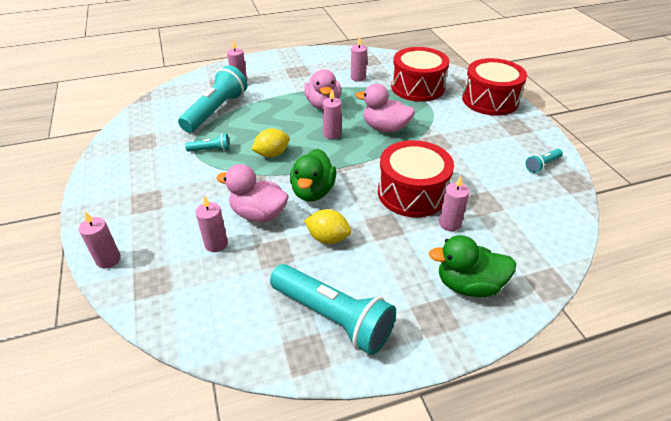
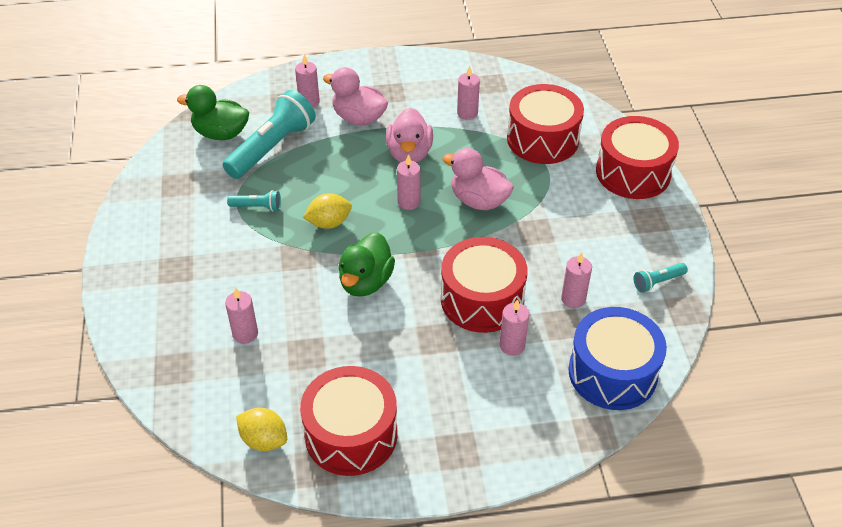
camera: 10 degrees right, 5 degrees up
(108, 259) = (130, 336): pink candle -> pink candle (573, 299)
(258, 214) = (298, 303): pink duck -> pink duck (359, 118)
(328, 238) = (368, 344): yellow lemon -> yellow lemon (264, 440)
(333, 317) = (351, 434): turquoise flashlight -> red drum
(468, 285) = (506, 421): green duck -> green duck (221, 133)
(540, 233) = (612, 372): none -> blue drum

